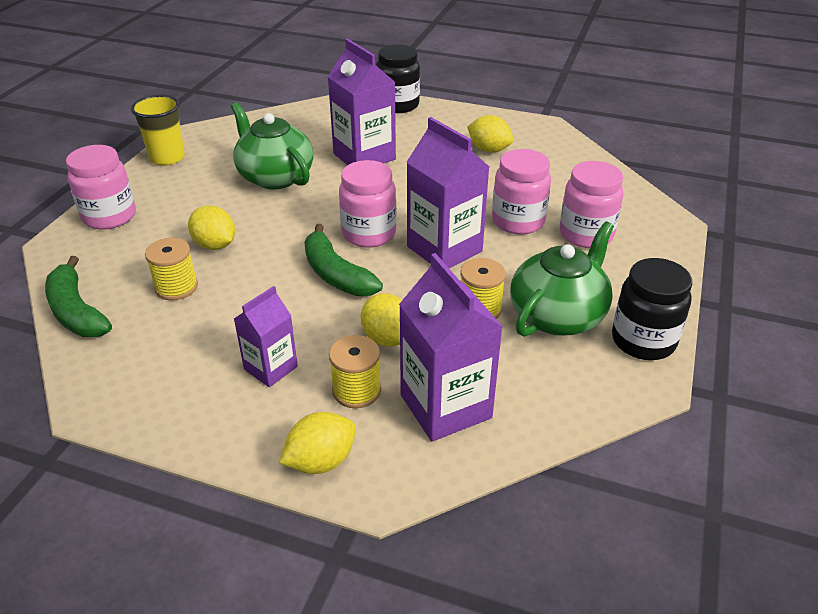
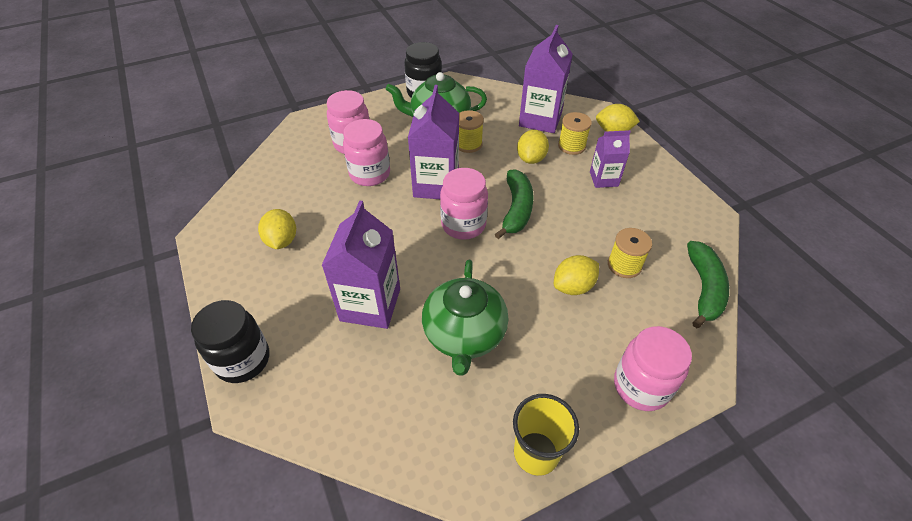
camera: 135 degrees left, 10 degrees up
(215, 245) = (573, 286): yellow lemon -> yellow lemon turned 60 degrees clockwise

